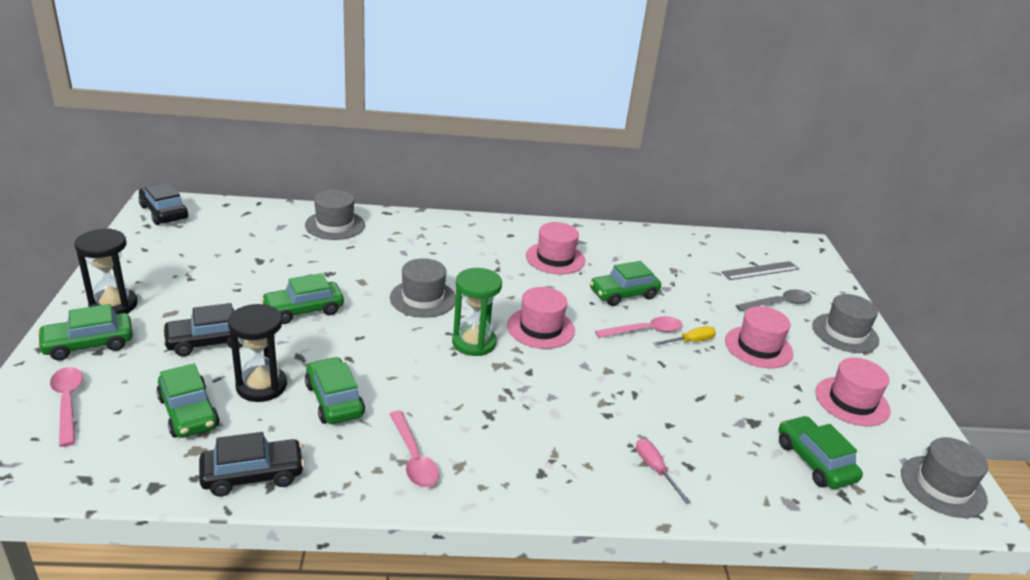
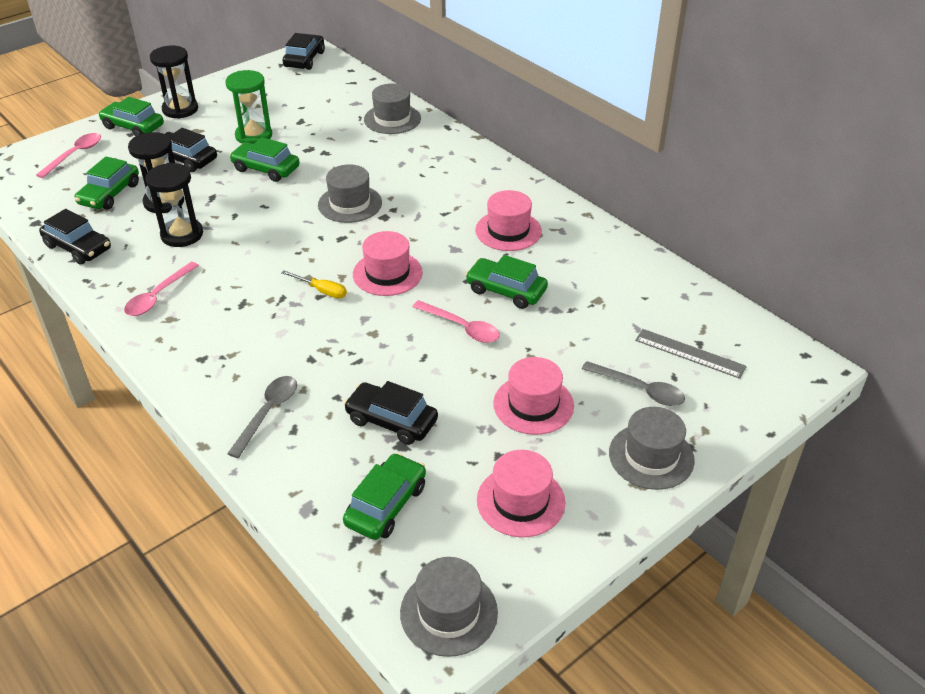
camera: 55 degrees right, 10 degrees up
(334, 400) = (182, 235): green car -> black hourglass
(474, 343) = (323, 254): green hourglass -> green hourglass (254, 136)
(655, 469) = (268, 413): pink screwdriver -> grey spoon
(690, 341) = (482, 359): yellow screwdriver -> yellow screwdriver (322, 291)
(722, 413) = (391, 421): none -> black car

